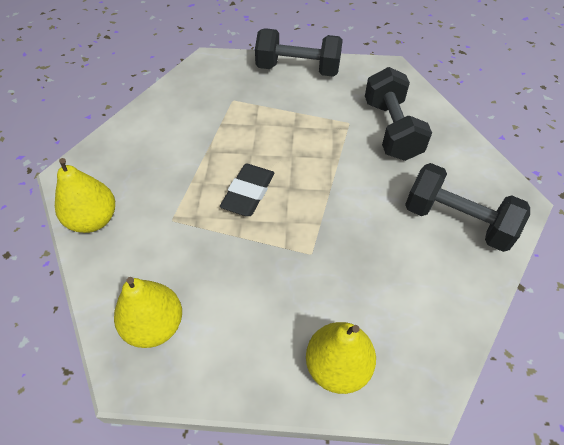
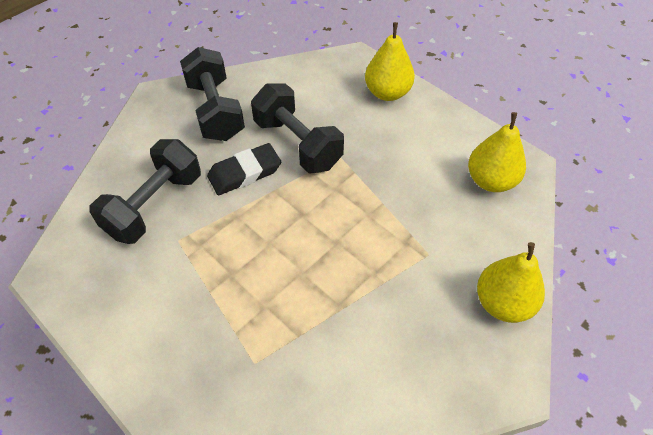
camera: 140 degrees left, 0 degrees up
(248, 193) = (342, 233): black eraser -> black eraser (245, 173)
(298, 69) = (135, 354): black dumbbell -> black dumbbell (297, 144)

